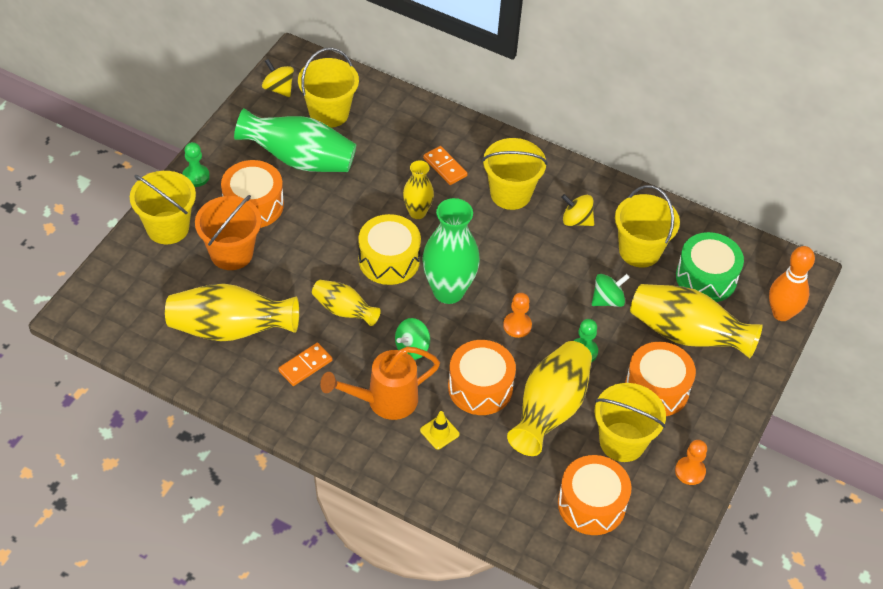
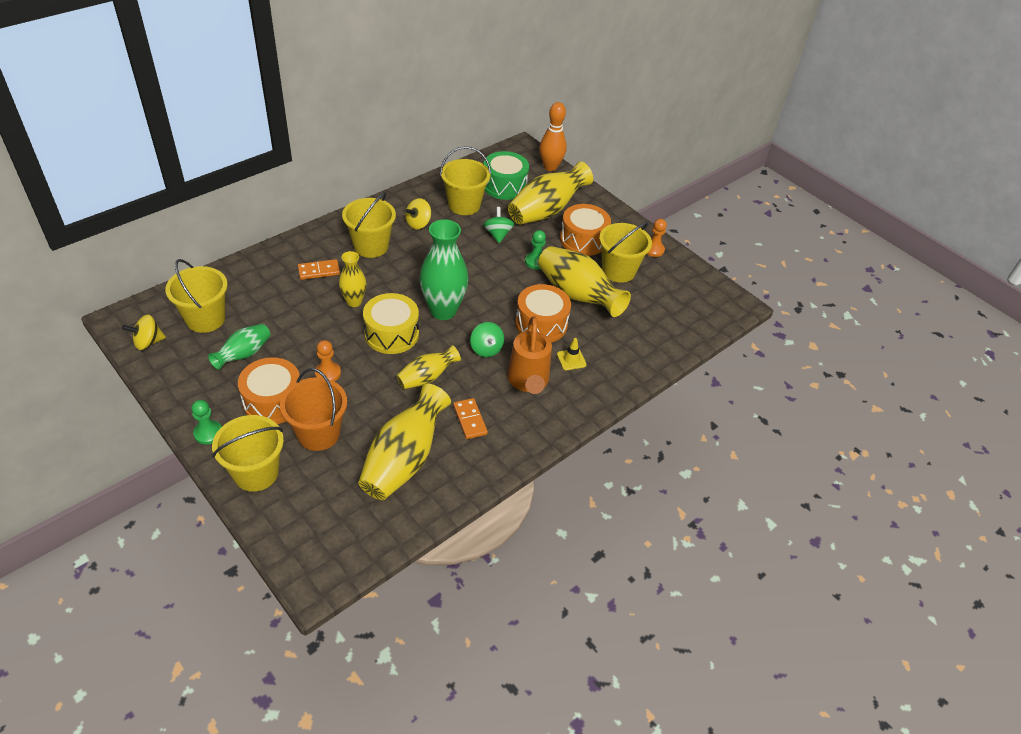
camera: 70 degrees left, 5 degrees down
(299, 160) = (244, 354): green vase -> green vase, size x0.57
(517, 326) = (496, 286): orange pawn -> orange pawn (328, 373)
(591, 504) = (662, 303): orange drum -> none

